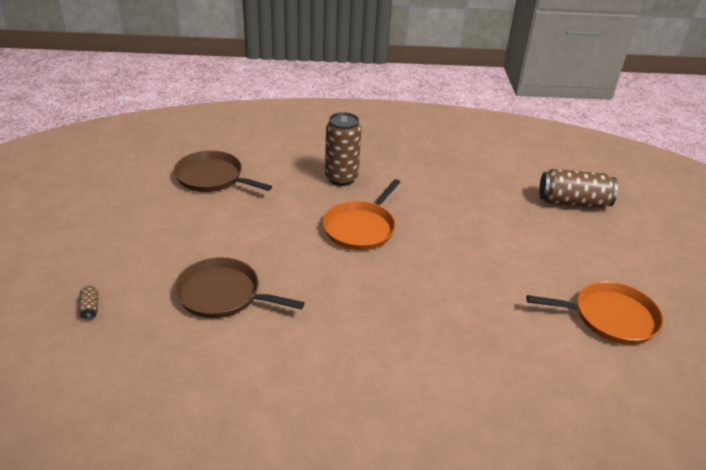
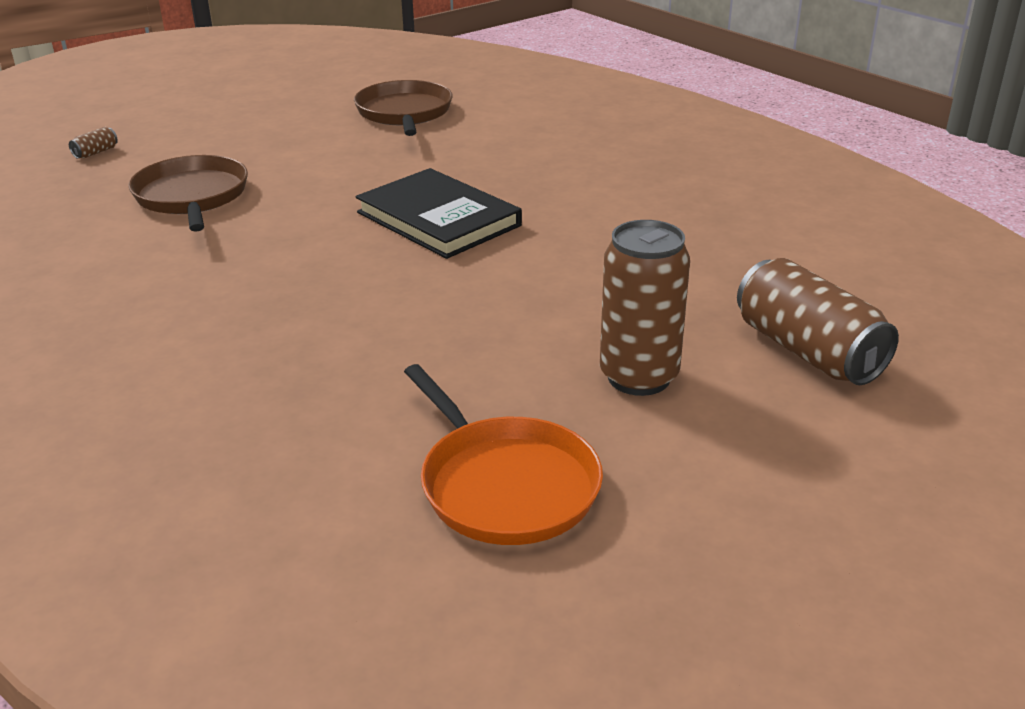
camera: 55 degrees right, 5 degrees down
(341, 178) = (531, 170): brown can -> brown can (638, 377)
(361, 228) = (438, 219): orange pan -> black book

